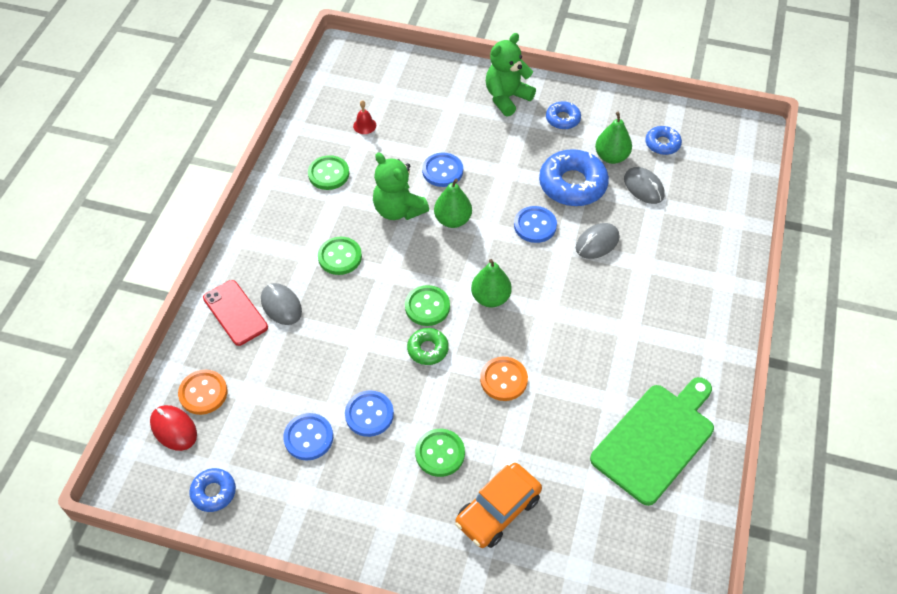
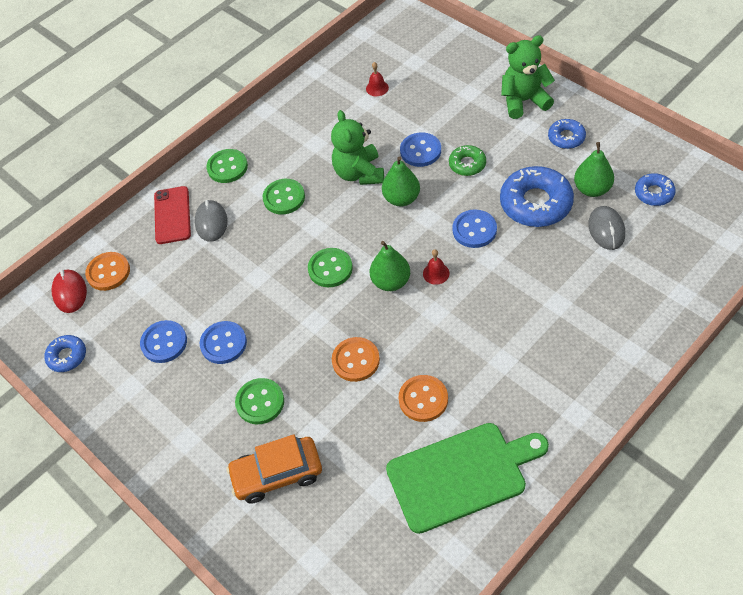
camera: 35 degrees right, 0 degrees up
(328, 174) = (319, 122): green button -> green button (227, 167)
(428, 349) = (307, 307): green donut -> green donut (467, 164)
(525, 275) = (436, 273): none -> red bell
(584, 389) = (423, 399): none -> orange button
(597, 243) = (524, 267): grey mouse -> none

